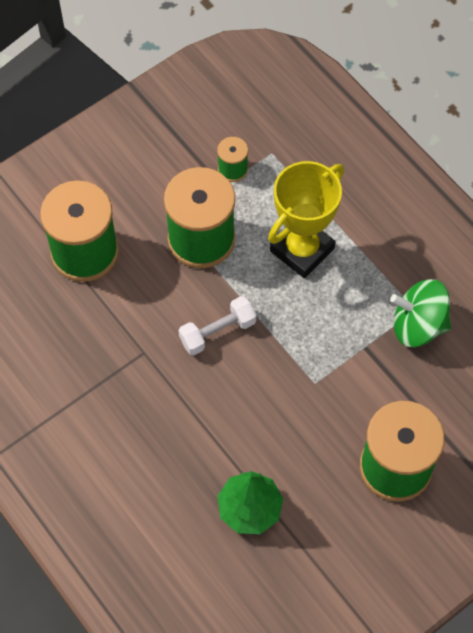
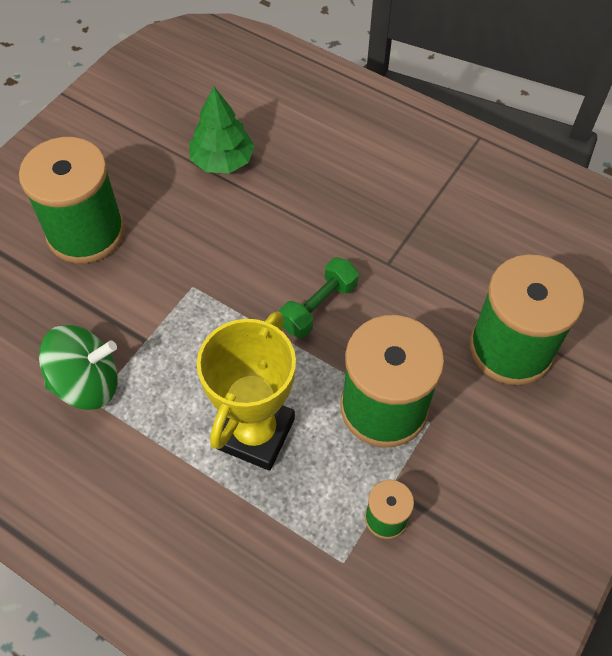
camera: 160 degrees right, 5 degrees down
(217, 332) = (318, 306): white dumbbell -> green dumbbell

